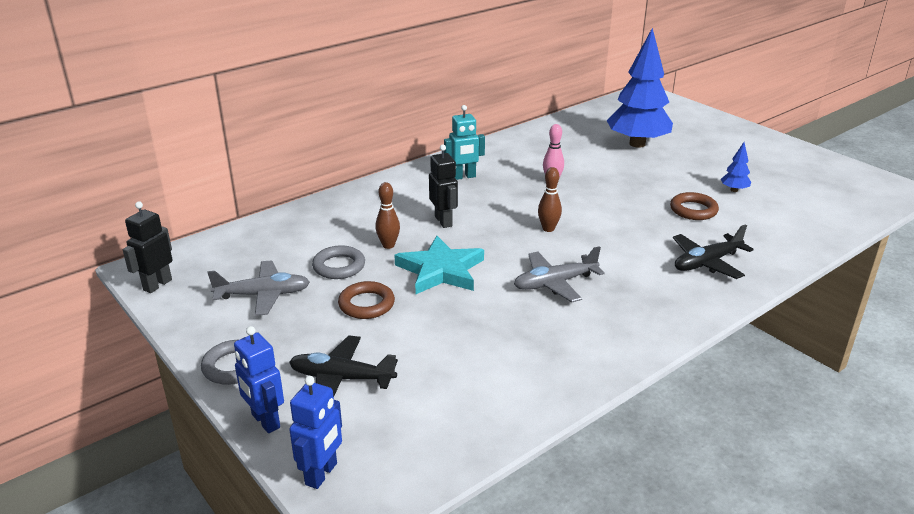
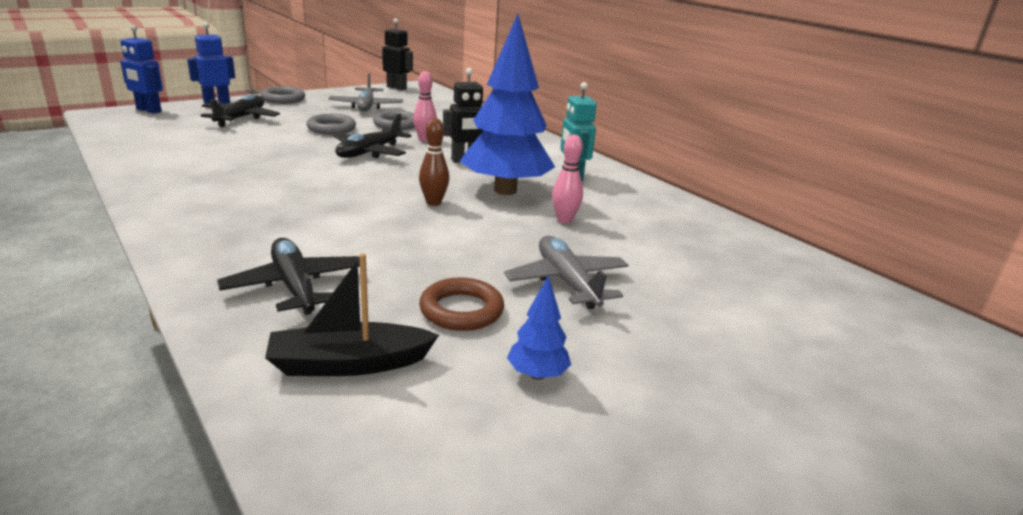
camera: 90 degrees right, 5 degrees down
(366, 304) = (331, 128): brown ring -> grey ring
(388, 245) = (424, 139): brown bowling pin -> pink bowling pin
(441, 270) = (369, 152): turquoise star -> black plane
(555, 283) = (313, 191): grey plane -> grey plane (567, 282)
(637, 144) = (728, 306): blue tree -> blue tree (505, 190)
(764, 235) = (349, 364): none -> black boat

